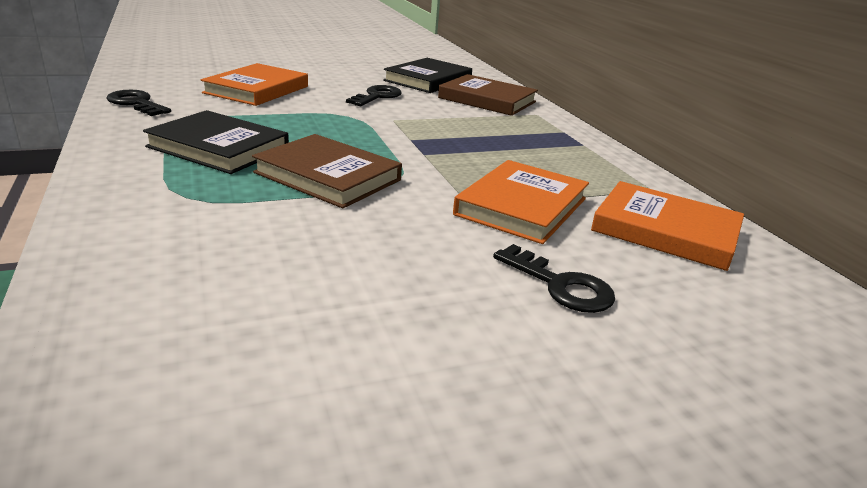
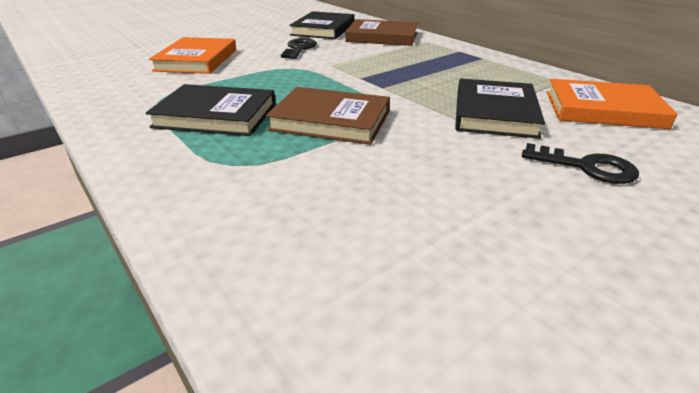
camera: 15 degrees left, 5 degrees up
(136, 103) = (101, 91): black key -> none
(521, 206) = (494, 113): orange book -> black book

